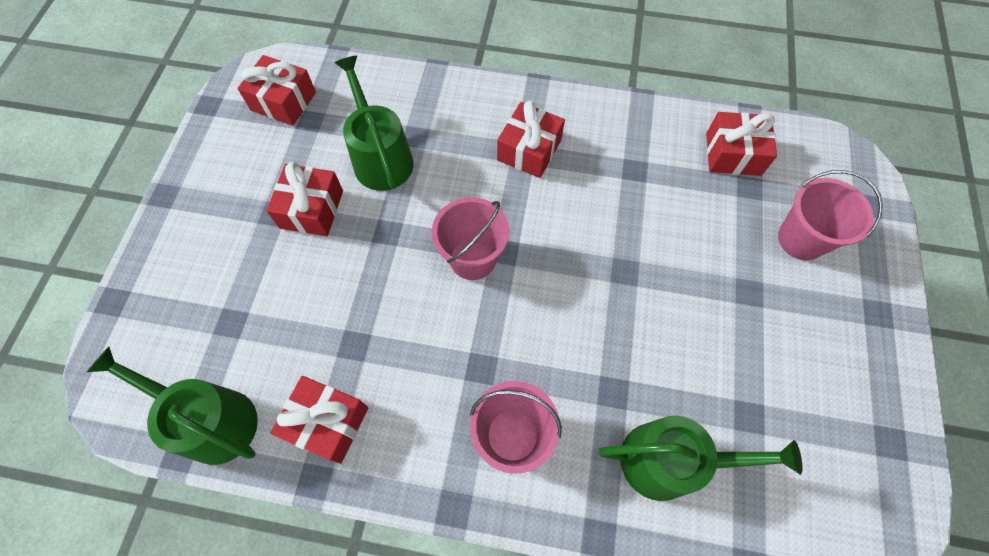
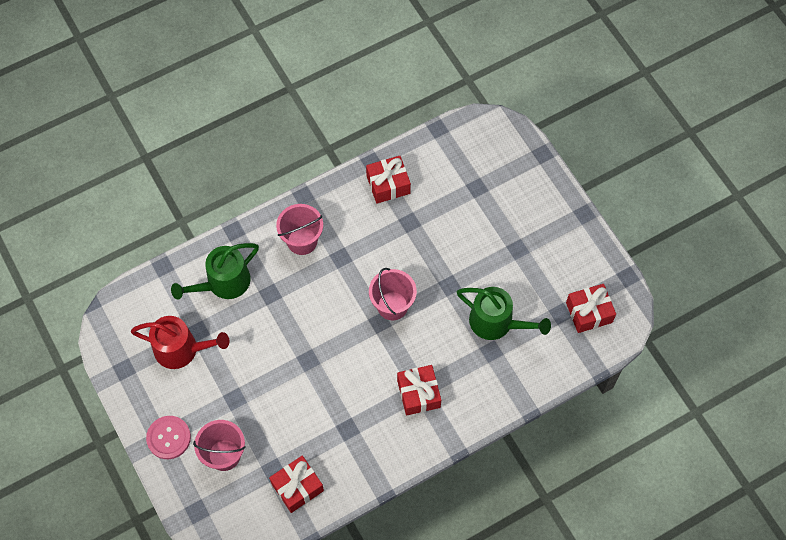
camera: 140 degrees right, 0 degrees up
(211, 420) = (438, 148): green watering can -> none
(311, 209) = (501, 266): red gift -> none
(789, 408) = (181, 349): none -> red watering can
(865, 306) = (168, 438): none -> pink button

